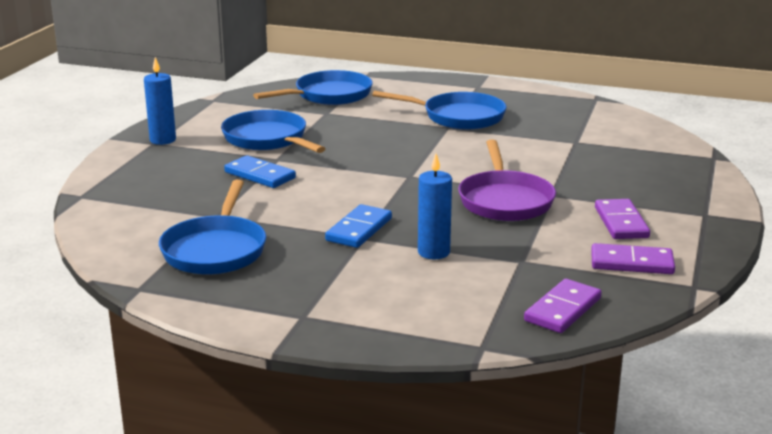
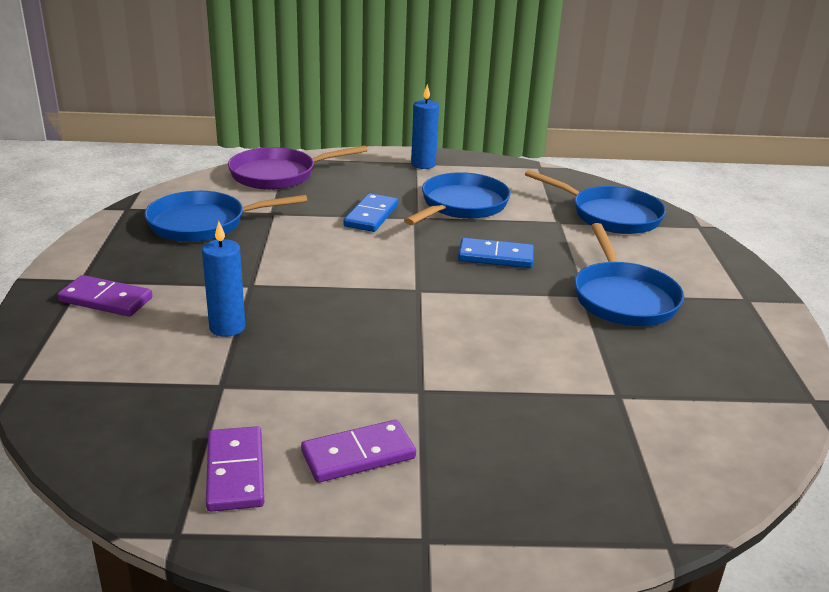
camera: 70 degrees right, 5 degrees up
(359, 230) = (268, 280): blue domino -> blue domino (495, 257)
(505, 200) = (383, 357): purple pan -> purple pan (278, 175)
(563, 310) = (101, 425): purple domino -> purple domino (106, 300)

